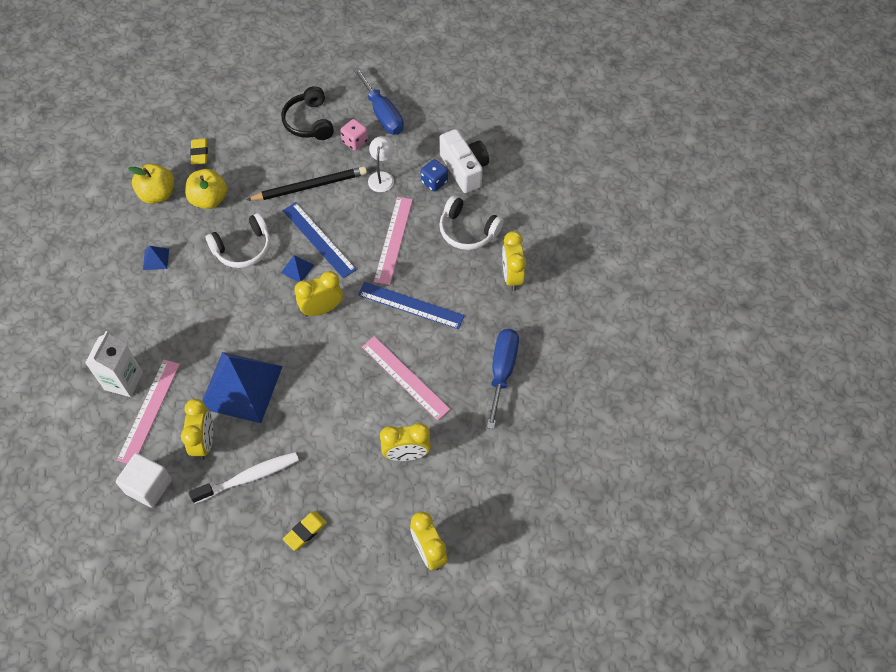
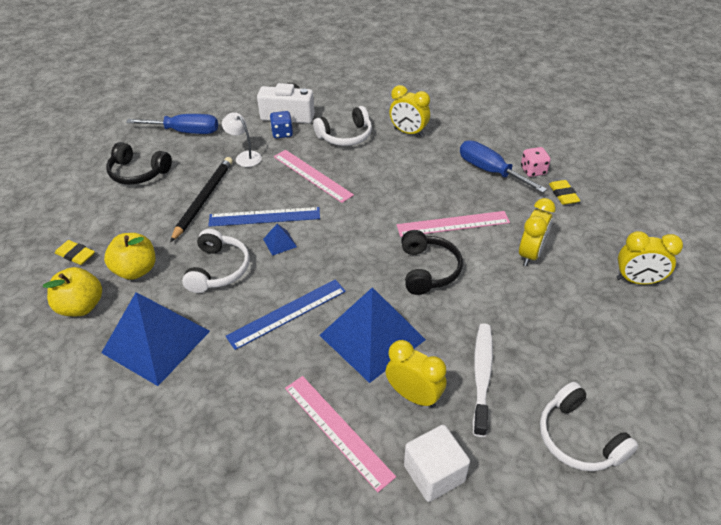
camera: 55 degrees left, 15 degrees down
(123, 381) = (278, 438): white carton -> none
(156, 259) = (156, 341): blue pyramid -> blue pyramid, size x2.50
(229, 566) = (578, 438): none -> white headphones
(305, 531) = (571, 357): yellow eraser -> yellow eraser (563, 195)
(322, 309) = (338, 245): yellow clock -> none
(336, 387) = (428, 270): none -> black headphones
(355, 141) = (192, 156): pink dice -> pink dice (533, 171)
(411, 305) = (385, 192): blue ruler -> blue ruler (287, 313)

